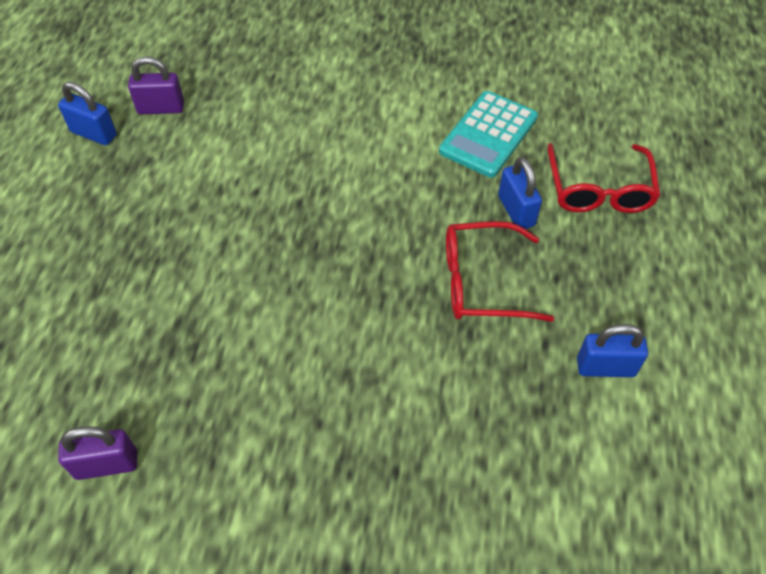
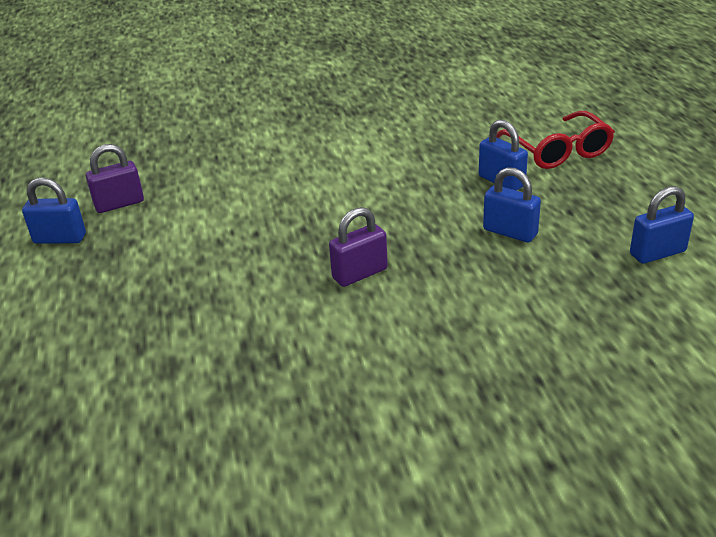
camera: 20 degrees left, 20 degrees down
(106, 464) = (245, 475): purple padlock -> purple padlock (360, 274)
(482, 282) = (510, 232): red glasses -> blue padlock
(488, 134) = (439, 143): turquoise calculator -> none

